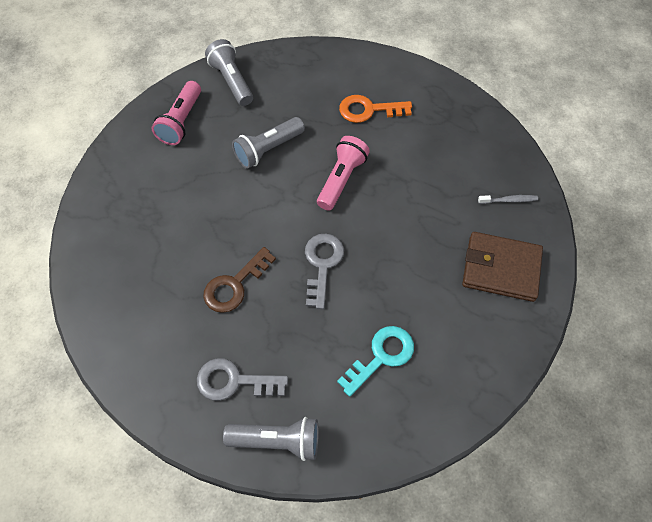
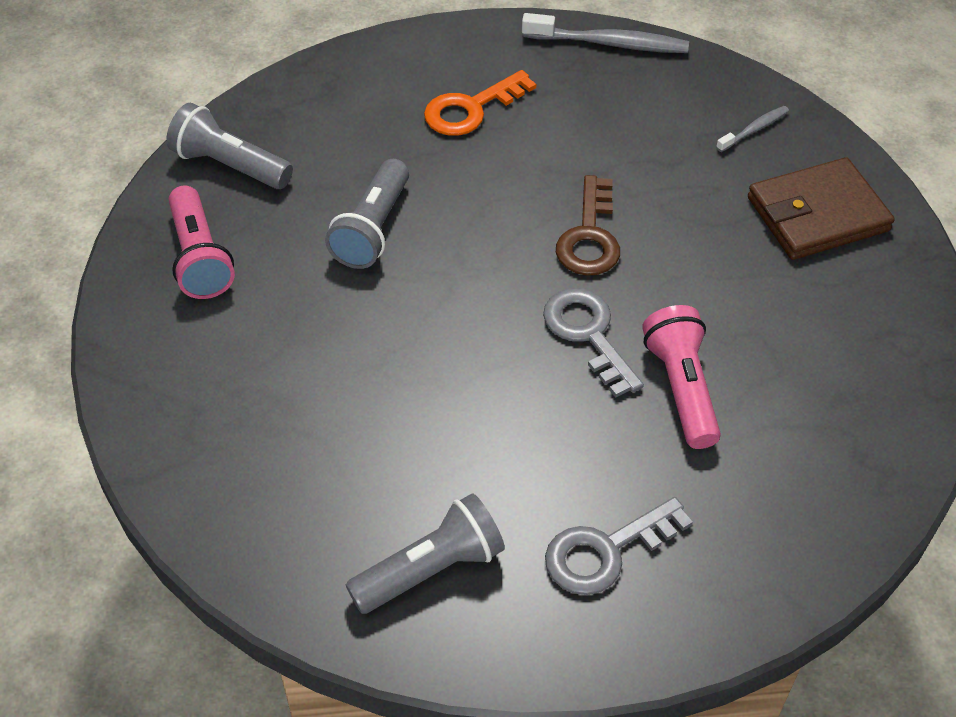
camera: 35 degrees left, 10 degrees down
(234, 285) = (490, 430): brown key -> brown key (589, 237)
(277, 441) = (733, 587): grey flashlight -> grey flashlight (430, 569)
(341, 179) = (515, 215): pink flashlight -> pink flashlight (681, 388)
(381, 356) = (769, 400): turquoise key -> none
(472, 109) = (609, 43): none -> grey toothbrush

